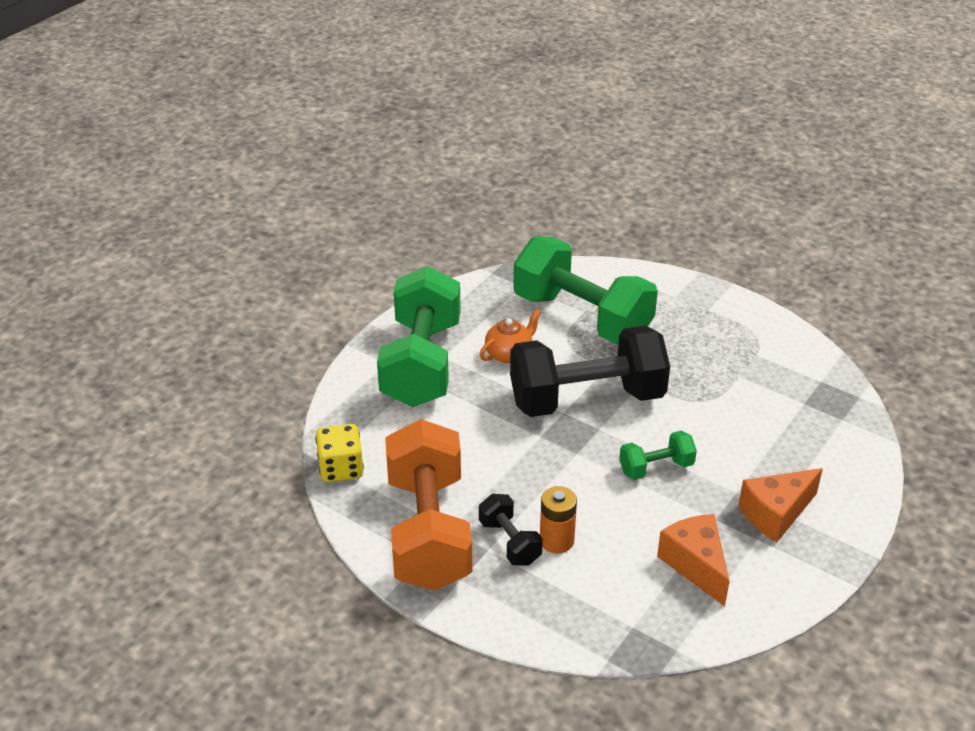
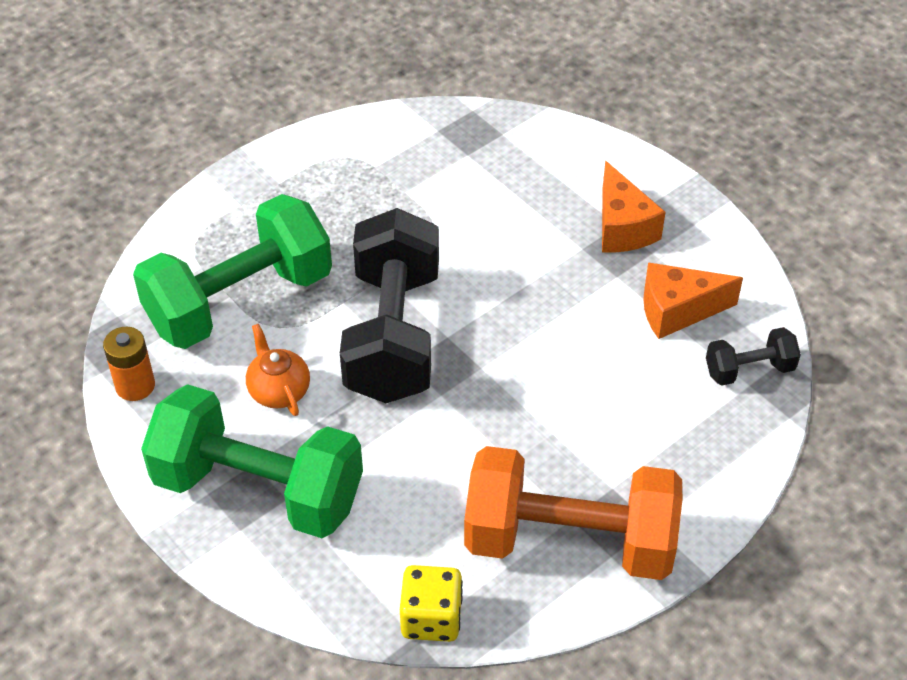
camera: 75 degrees left, 10 degrees up
(509, 542) = (606, 464): black dumbbell -> black dumbbell (749, 370)
(556, 540) = (614, 420): orange battery -> orange battery (135, 386)
(656, 468) = (527, 303): green dumbbell -> none

